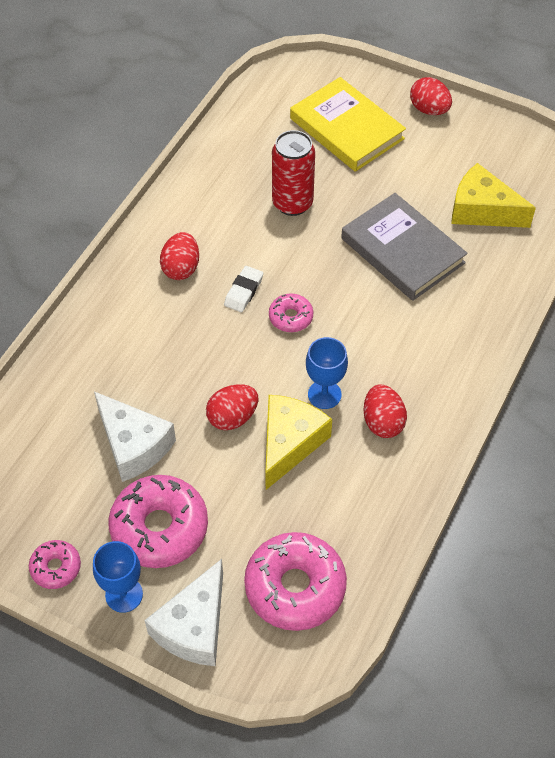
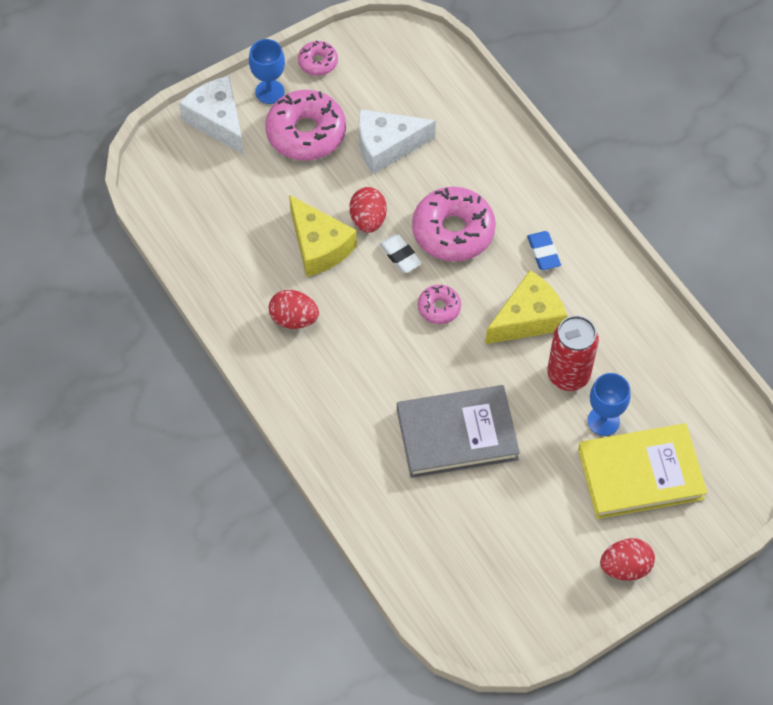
camera: 120 degrees right, 5 degrees up
(181, 268) = (543, 253): red egg -> blue eraser
(243, 291) = (488, 286): white eraser -> white eraser (400, 256)
(295, 587) = (202, 191): pink donut -> pink donut (453, 231)
(324, 394) = (347, 292): blue goblet -> blue goblet (603, 421)
(482, 210) = (463, 532): yellow cheese -> yellow cheese (527, 318)

